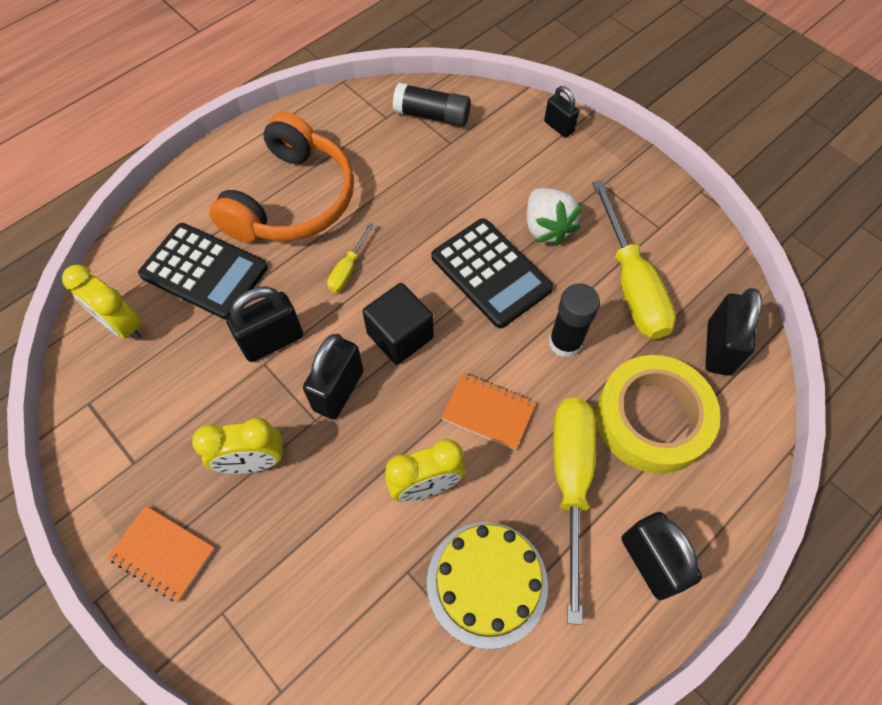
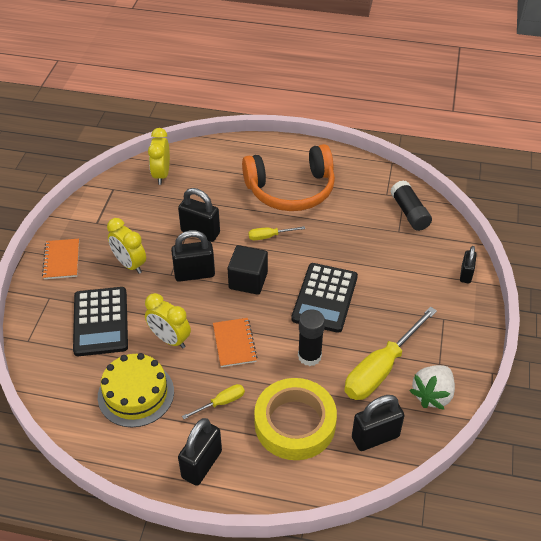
camera: 55 degrees right, 15 degrees down
(204, 271) = (216, 183): black calculator -> black calculator (101, 322)
(547, 228) = (382, 307): white strawberry -> white strawberry (432, 395)
(570, 483) = (221, 403): yellow screwdriver -> yellow screwdriver, size x0.47

